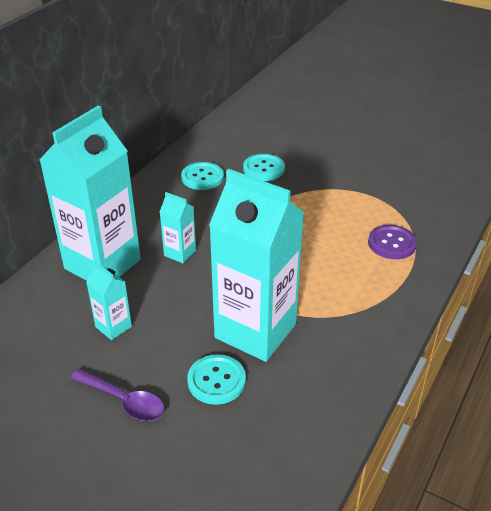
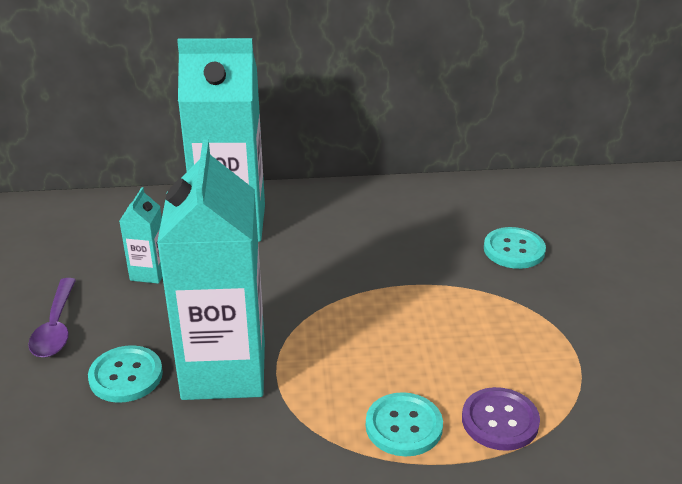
camera: 55 degrees right, 5 degrees down
(180, 253) = (296, 261): turquoise carton -> none
(202, 177) = (440, 216): turquoise button -> turquoise button (404, 426)

